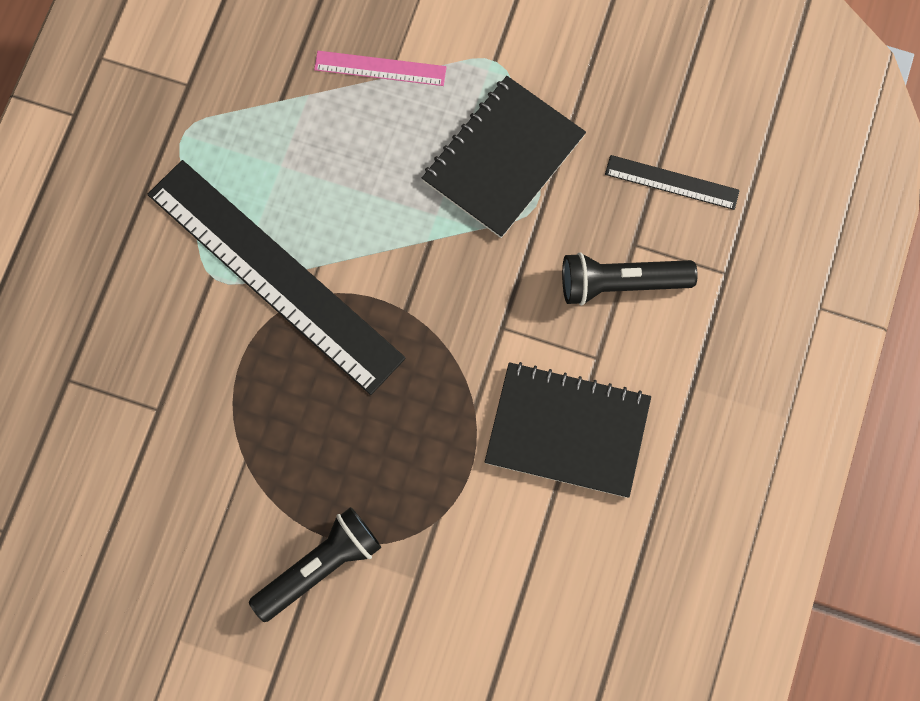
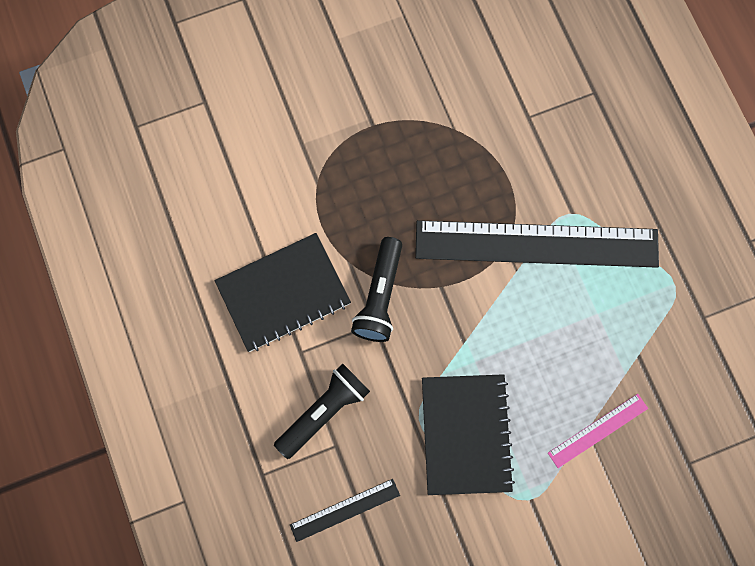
camera: 140 degrees right, 0 degrees up
(319, 567) = (361, 108): black flashlight -> black flashlight (380, 296)

